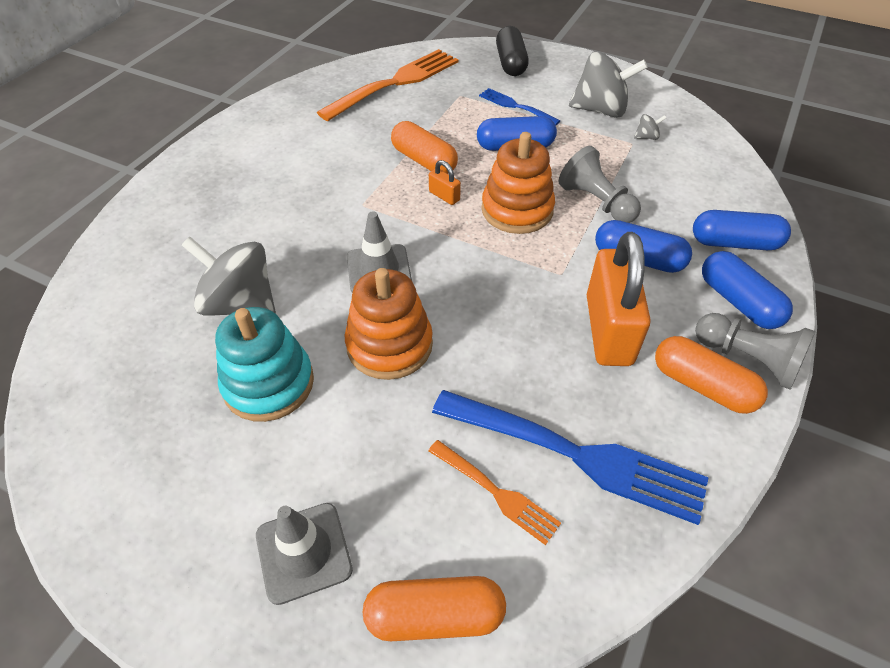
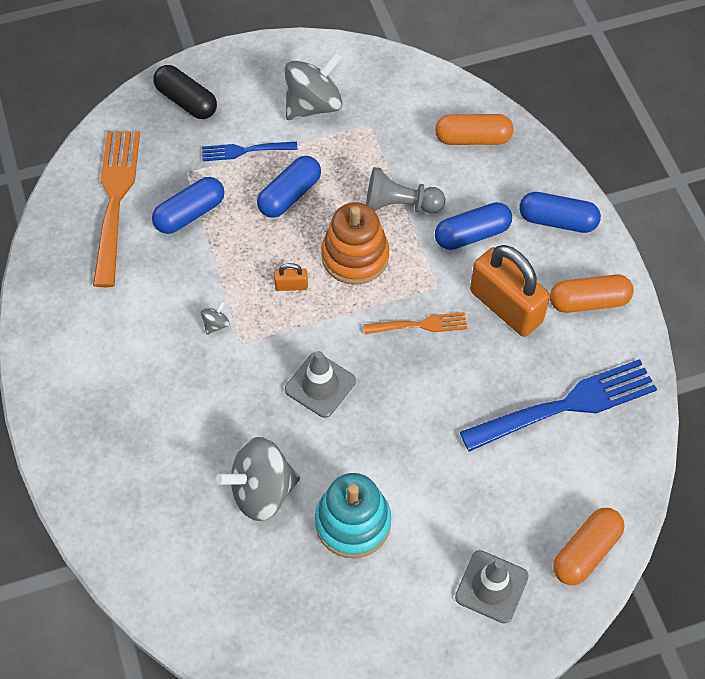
camera: 45 degrees left, 10 degrees up
(389, 345) = (392, 432): orange stacking toy -> none
(424, 161) = (238, 264): orange capsule -> orange capsule (473, 138)
(495, 492) = (548, 465): orange fork -> orange fork (419, 325)
(646, 137) = (374, 110): grey spinning top -> grey spinning top (216, 324)
(734, 243) = (516, 171): blue capsule -> blue capsule (190, 214)
(748, 359) = (596, 261): grey pawn -> none

